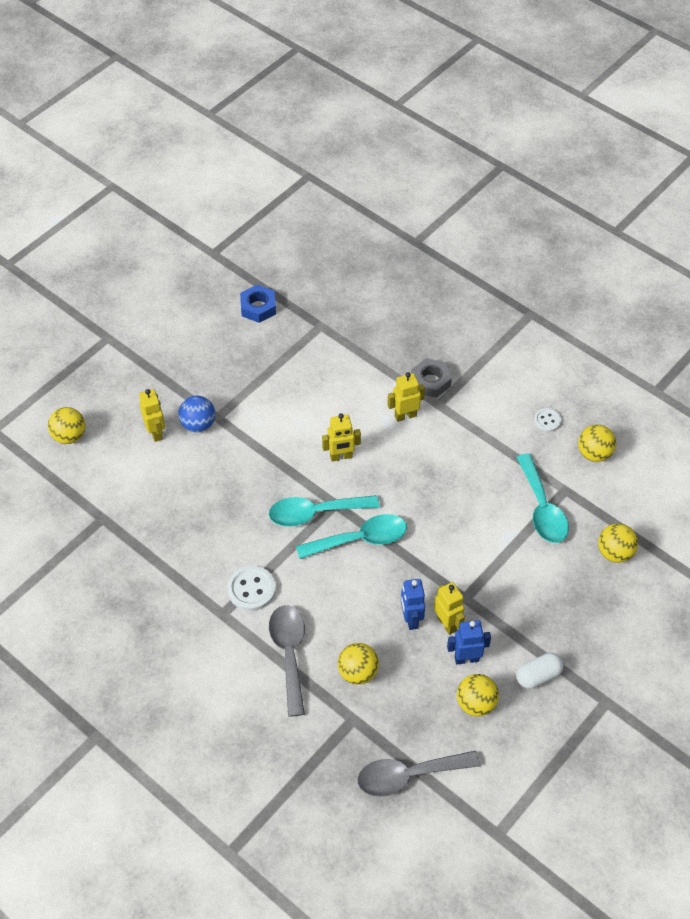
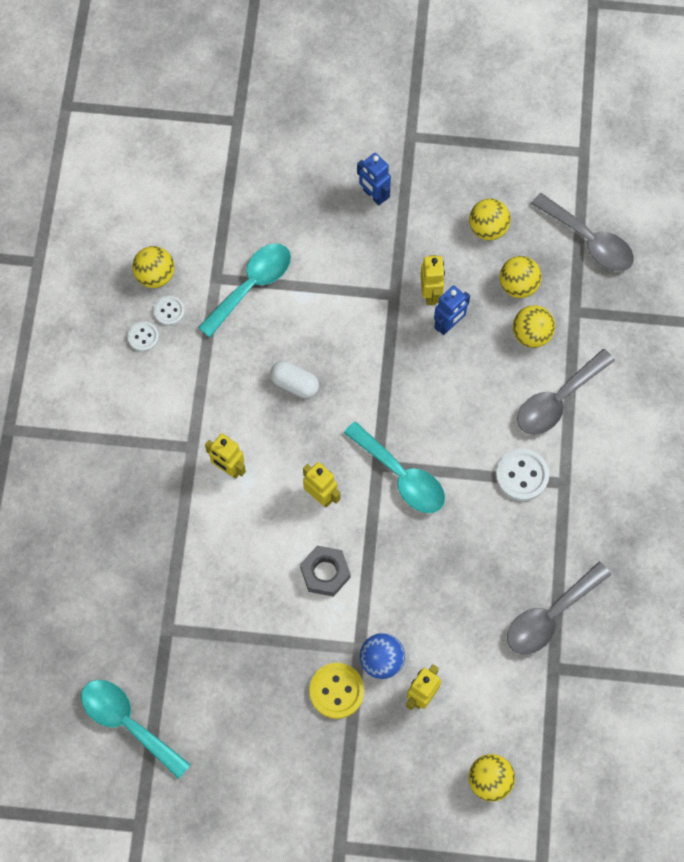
camera: 125 degrees left, 15 degrees up
(138, 539) = (550, 616): none -> grey spoon
(201, 389) = (336, 691): none -> yellow button
(258, 307) = (186, 714): blue nut -> none
(360, 539) = (400, 418): turquoise spoon -> turquoise spoon (128, 723)
(430, 381) = (168, 471): grey nut -> grey nut (325, 573)
(447, 623) = (430, 294): yellow robot -> yellow robot turned 150 degrees clockwise
(466, 658) = (452, 259): blue robot -> blue robot (374, 195)
(538, 676) = (426, 197): white capsule -> white capsule (294, 384)
(557, 446) = (169, 311): none -> white button
(614, 553) = (257, 203): yellow ball -> yellow ball (518, 285)

